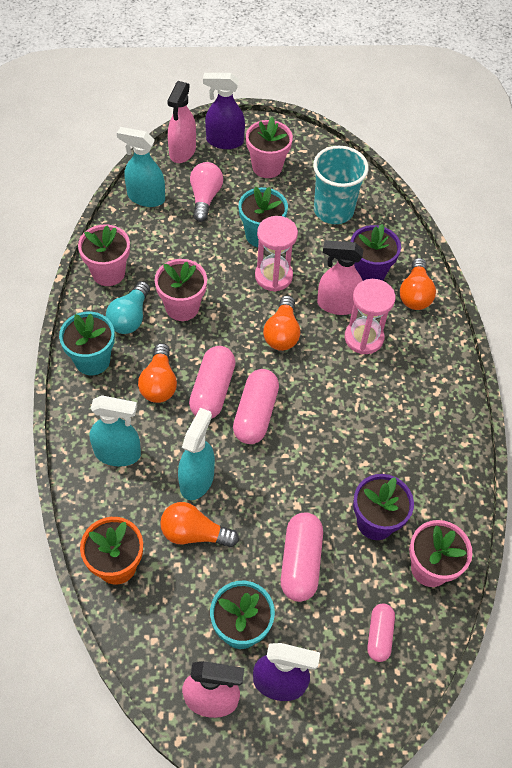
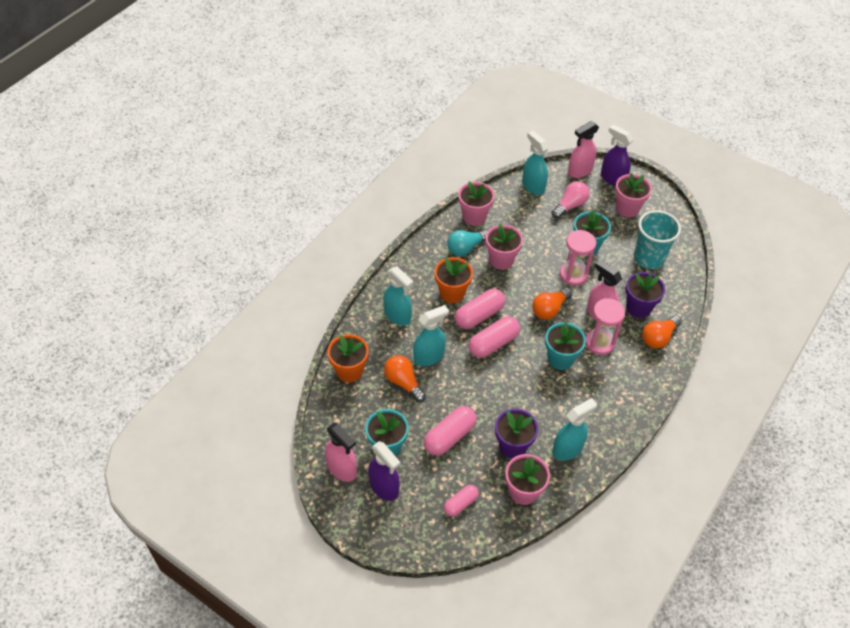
camera: 40 degrees right, 5 degrees down
(92, 360) = (425, 259): turquoise flower pot -> turquoise flower pot (560, 359)
(159, 383) = (452, 293): orange light bulb -> orange flower pot
(432, 483) = (567, 449): none -> turquoise spray bottle

